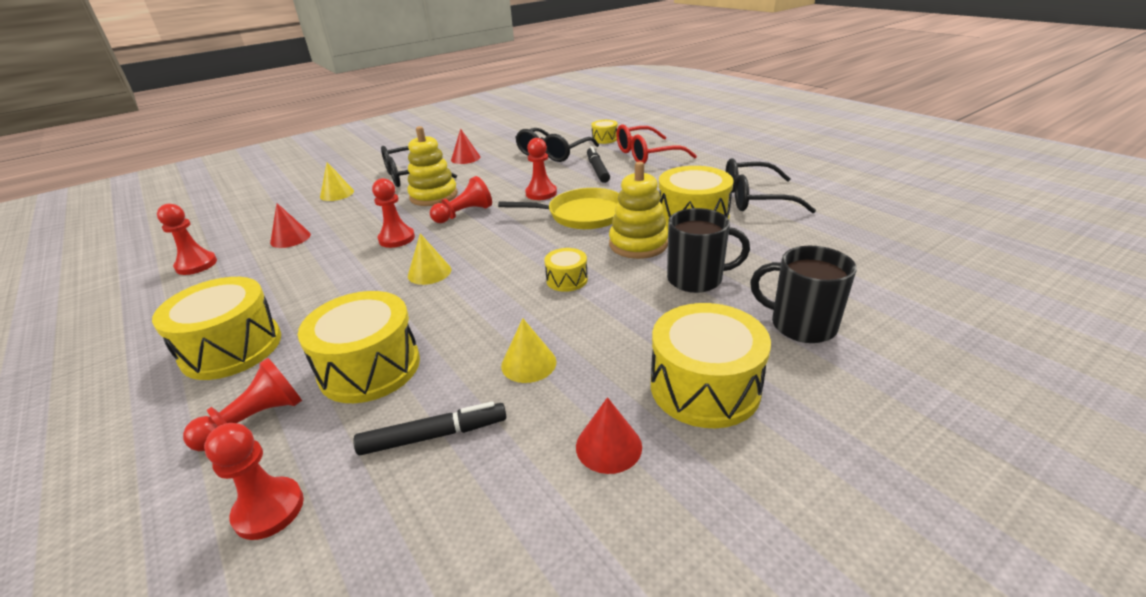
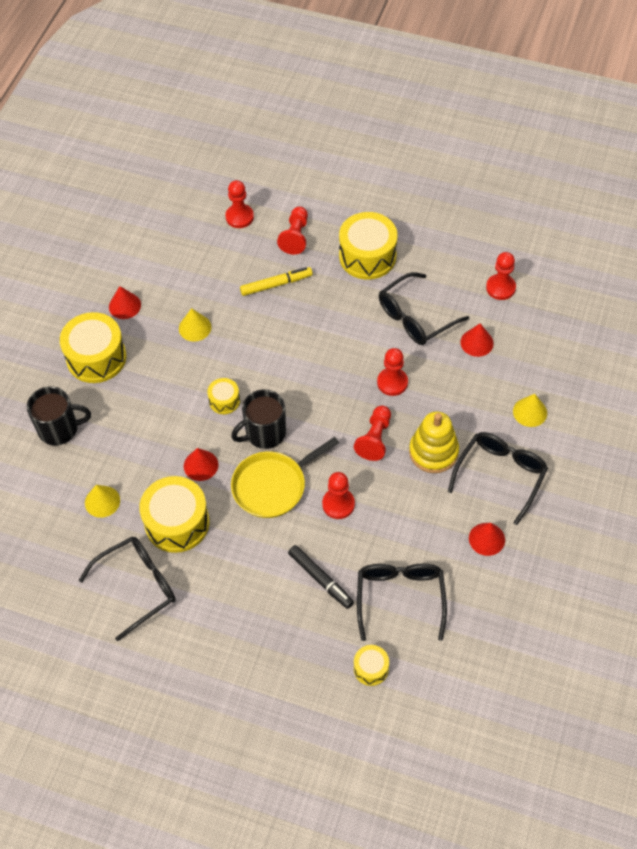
camera: 145 degrees right, 25 degrees up
(298, 273) = (415, 317): none -> black glasses
(370, 367) = (276, 284): yellow drum -> yellow marker
(429, 272) = (324, 362): yellow cone -> yellow cone (102, 501)
(433, 435) = (205, 272): black marker -> none
(638, 244) = (201, 465): yellow stacking toy -> red cone
(646, 155) = (292, 642): red glasses -> none
(696, 279) = (138, 443): black mug -> black mug (264, 433)

